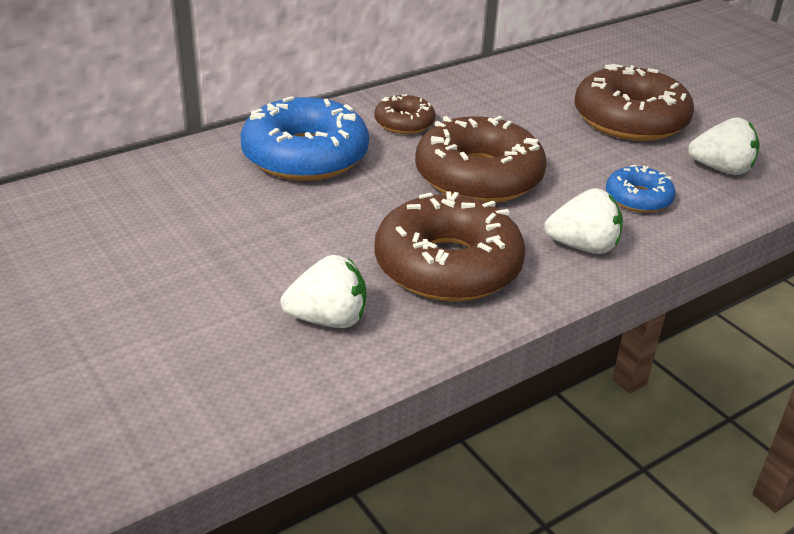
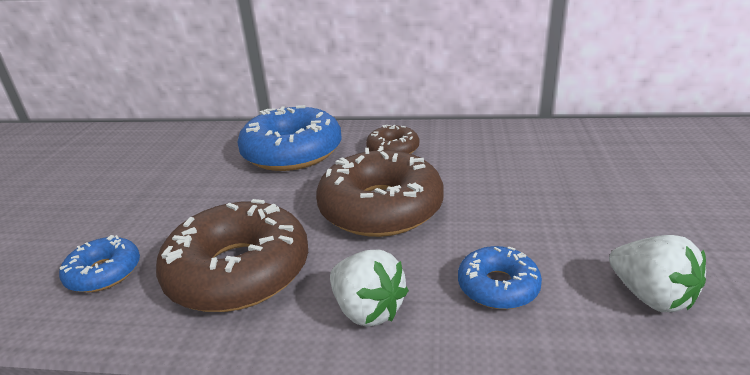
camera: 45 degrees right, 5 degrees down
(328, 320) = (104, 273): white strawberry -> blue donut
(630, 120) = (605, 206): brown donut -> none

